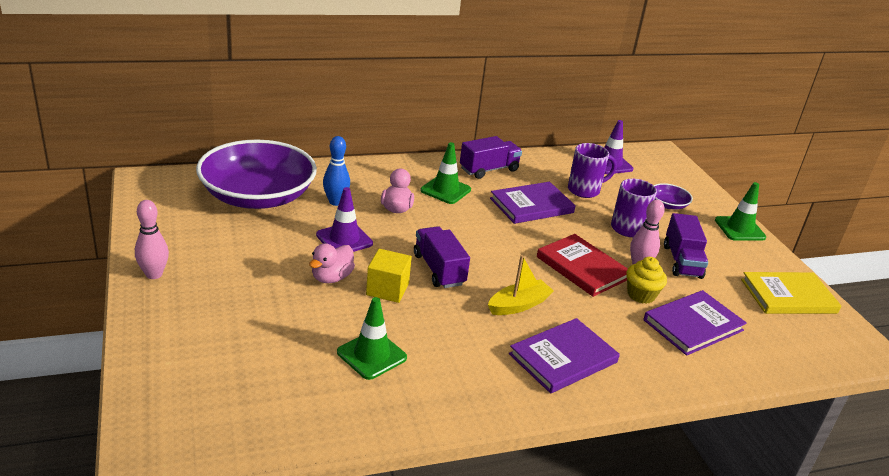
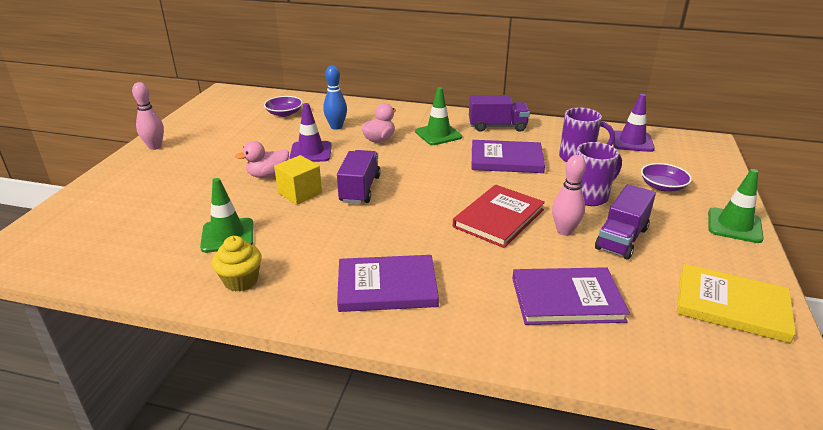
camera: 35 degrees right, 0 degrees up
(258, 196) = (284, 113): purple bowl -> purple bowl, size x0.40
(518, 305) = (397, 232): yellow boat -> none
(582, 268) = (498, 218): red book -> red book turned 45 degrees clockwise
(641, 295) = (536, 256): yellow cupcake -> yellow cupcake (241, 281)

